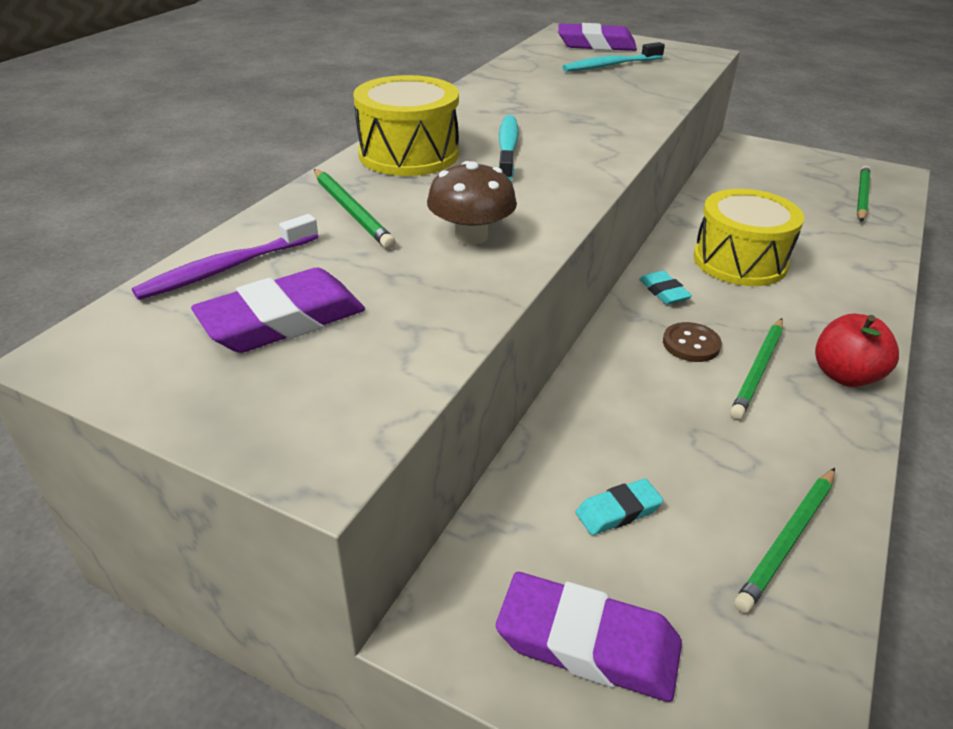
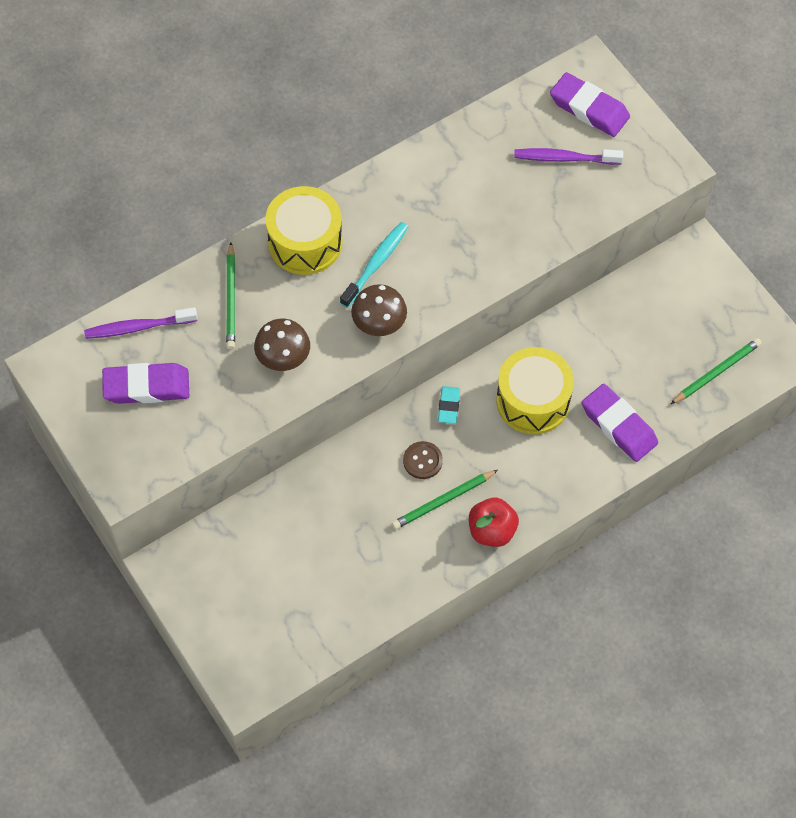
camera: 30 degrees right, 25 degrees up
(561, 182) = (379, 323): none -> brown mushroom
(588, 643) = (218, 604): purple eraser -> purple eraser (619, 426)
(610, 65) = (564, 158): turquoise toothbrush -> purple toothbrush
(618, 511) = (282, 550): turquoise eraser -> none
(787, 540) = (349, 606): green pencil -> none

